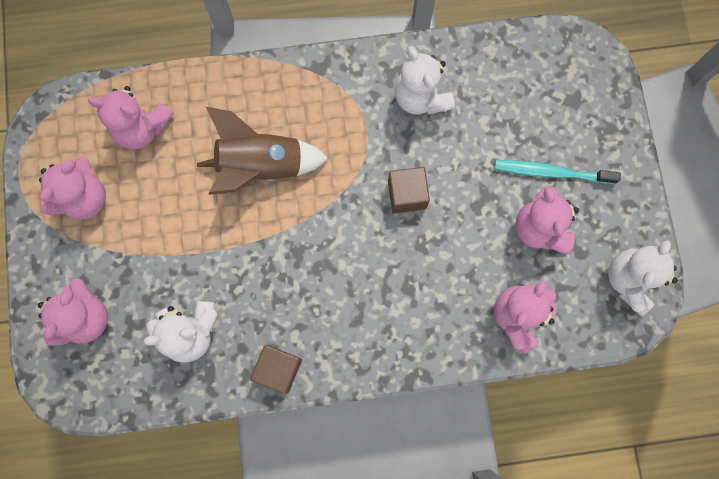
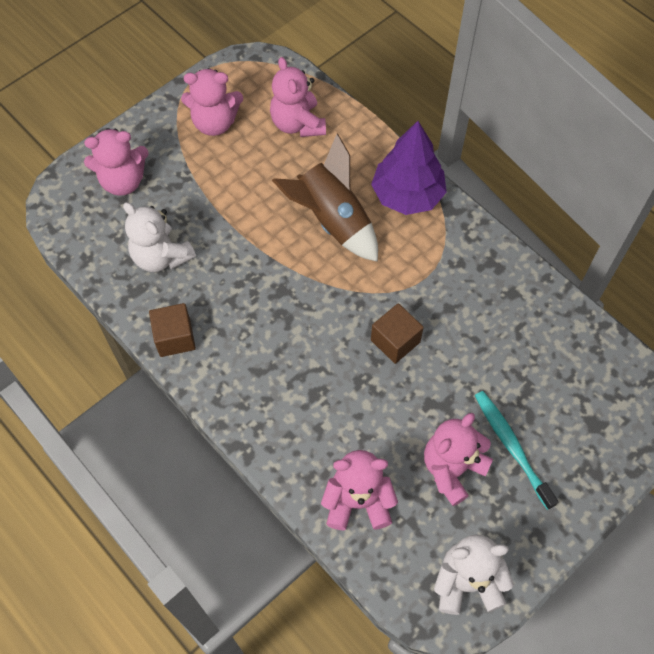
camera: 55 degrees right, 15 degrees down
(282, 90) = (407, 195): none -> purple tree
(421, 97) = (488, 298): white teddy bear -> none

